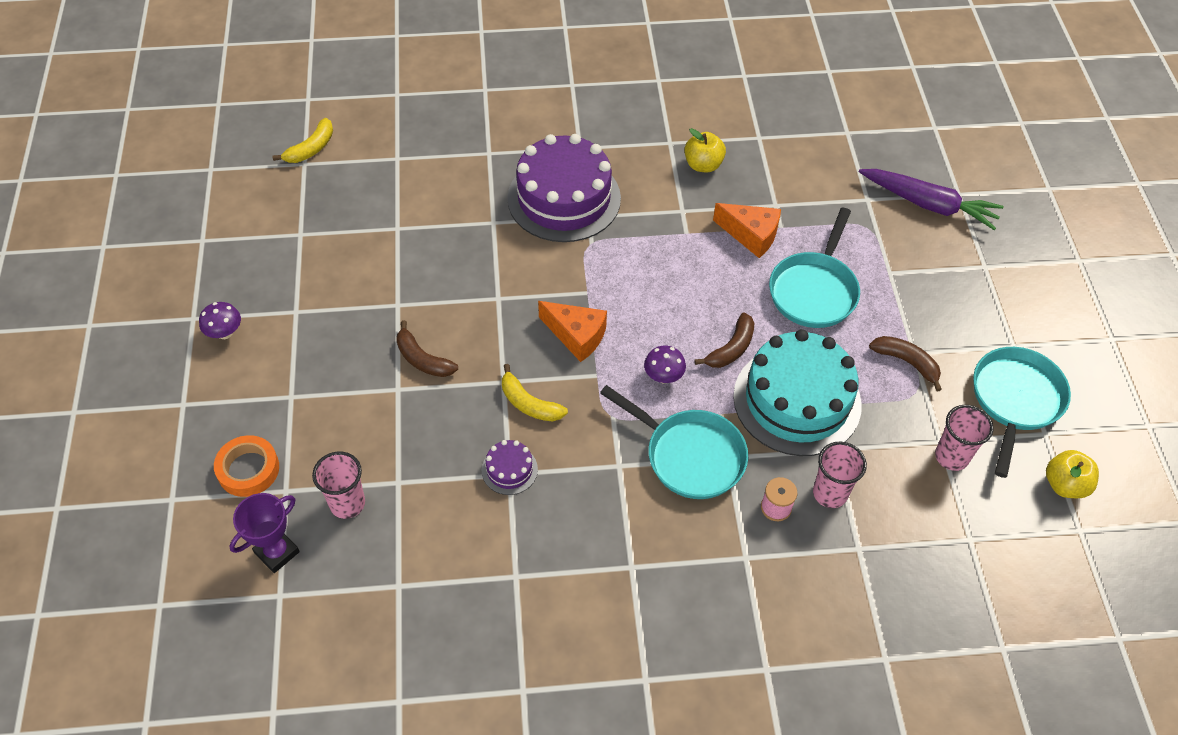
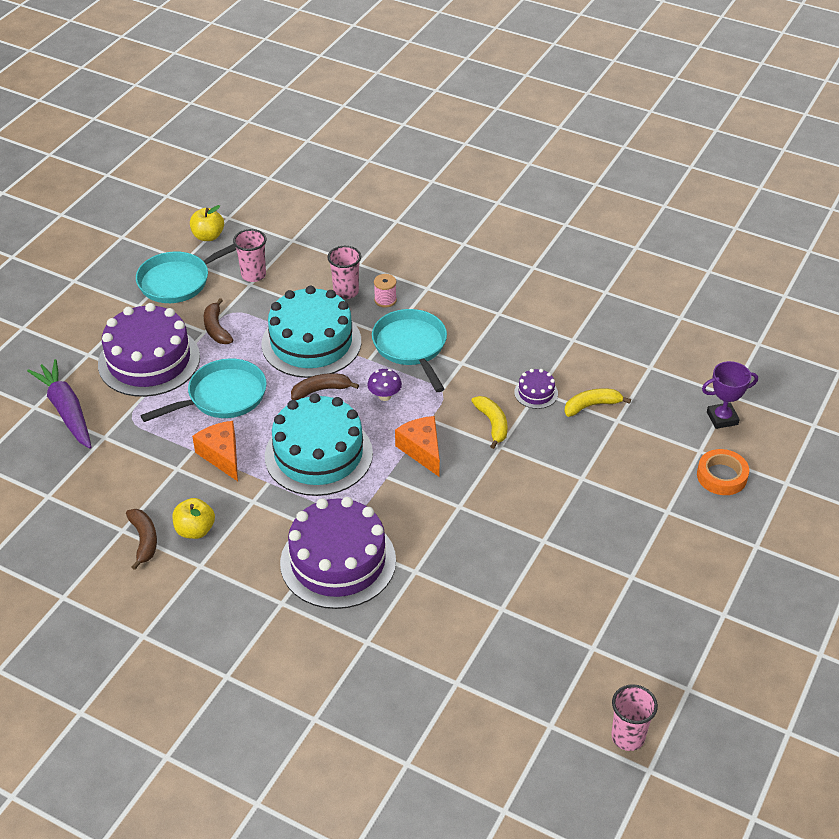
camera: 145 degrees left, 10 degrees down
(225, 333) = (700, 587): purple mushroom -> none
(311, 148) = (534, 740): yellow banana -> yellow banana (591, 406)
(347, 503) = (659, 424): pink cup -> pink cup (628, 737)
(422, 359) = (550, 489): brown banana -> brown banana (144, 540)
(668, 280) = (318, 454): none -> turquoise cake
(924, 290) = (149, 360): none -> purple cake

